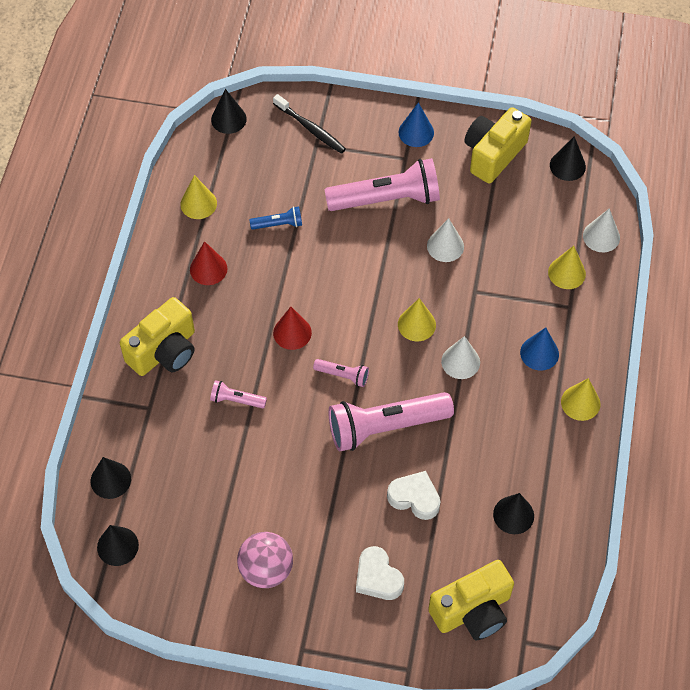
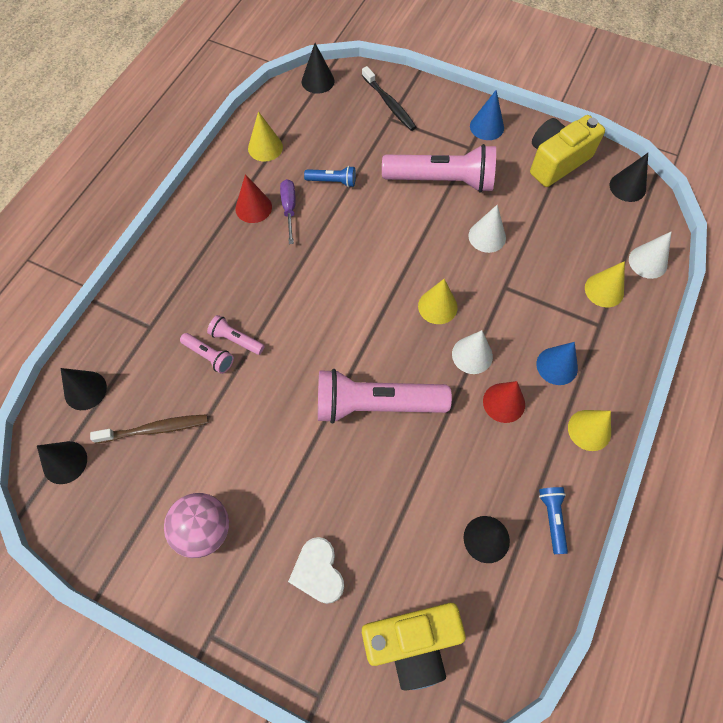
camera: 15 degrees right, 5 degrees up
(164, 351) = (184, 275): yellow camera -> none
(190, 497) = (155, 429): none -> brown toothbrush
(244, 262) = (289, 209): none -> purple screwdriver
(292, 332) = (312, 286): red cone -> red cone (504, 402)
(343, 375) = (349, 340): pink flashlight -> pink flashlight (209, 356)
(414, 498) = (384, 490): white heart -> none
(565, 484) = (552, 518): none -> blue flashlight

